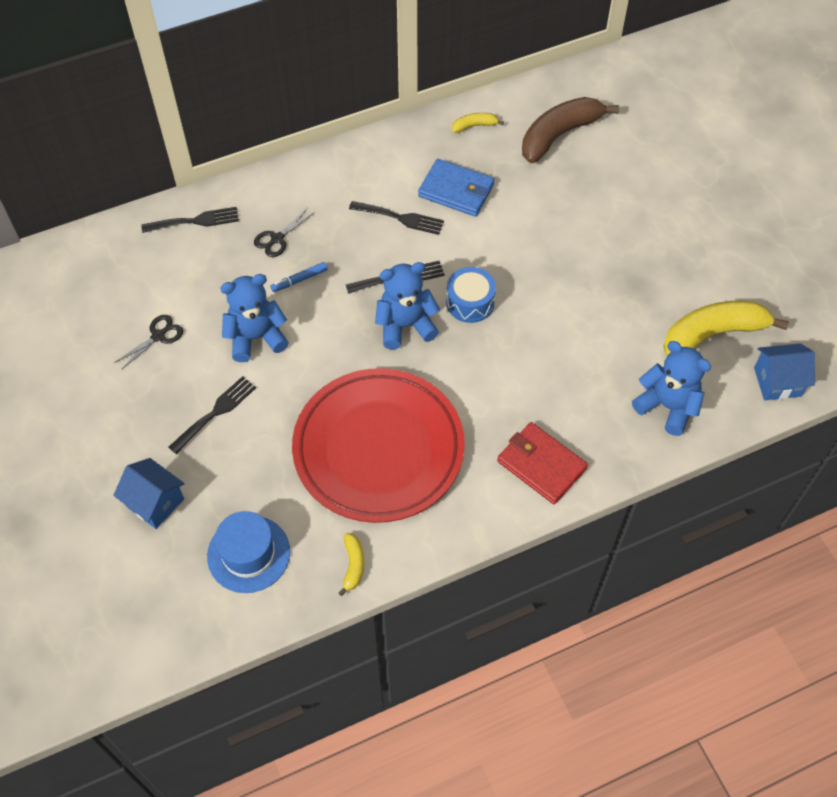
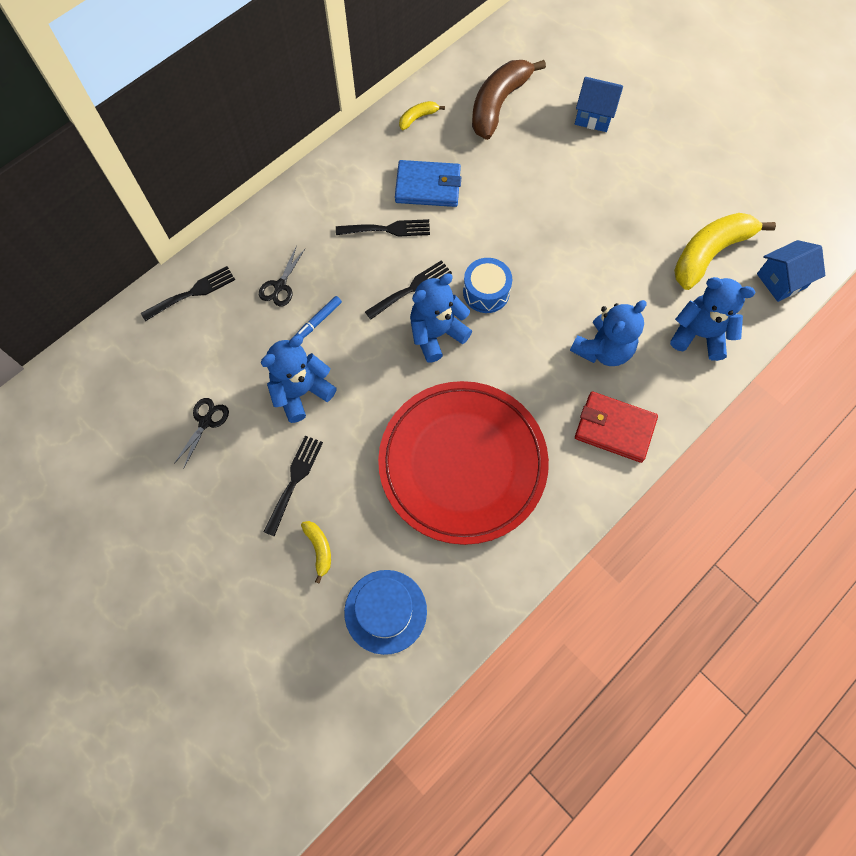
camera: 20 degrees left, 10 degrees up
(155, 503) = (274, 592): blue house -> blue house (594, 116)
(353, 565) = (487, 586): yellow banana -> yellow banana (319, 549)
(562, 389) = (603, 349): none -> blue teddy bear

